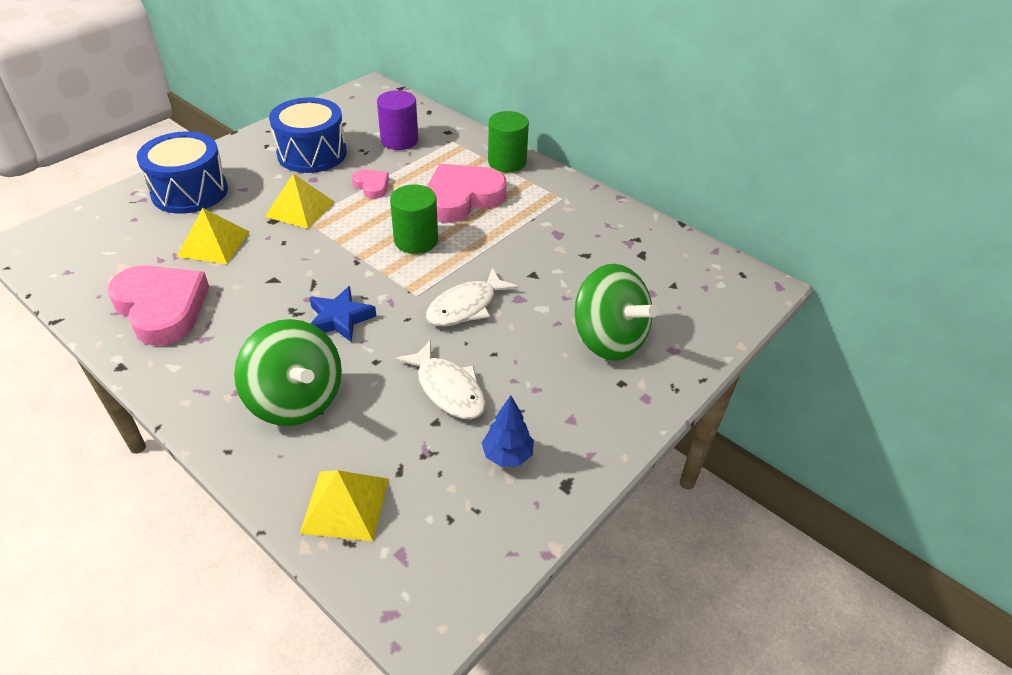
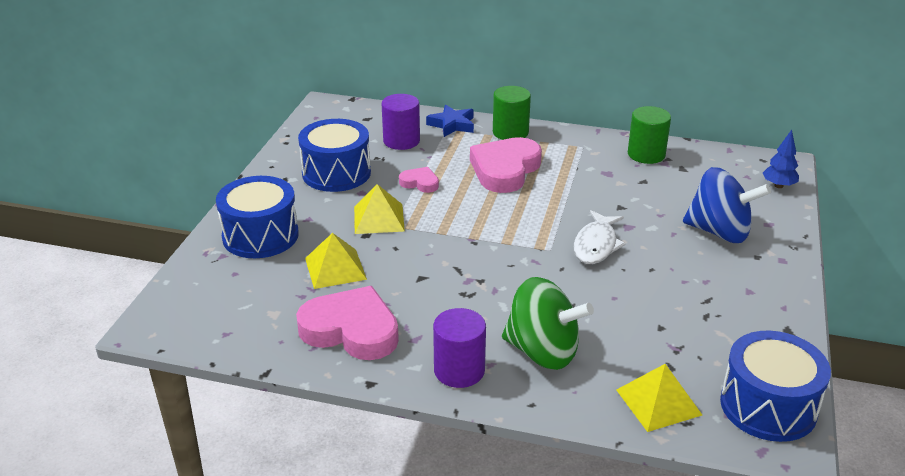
camera: 25 degrees left, 10 degrees down
(204, 387) = (459, 370): none -> purple cylinder
(340, 319) = (510, 286): blue star -> blue star (452, 125)
(416, 240) = (504, 212): green cylinder -> green cylinder (646, 154)
(448, 389) = (645, 303): white fish -> none
(451, 564) = (768, 406): none -> blue drum
(507, 455) = (732, 329): blue tree -> blue tree (778, 186)
(608, 339) = (719, 232): green spinning top -> blue spinning top

